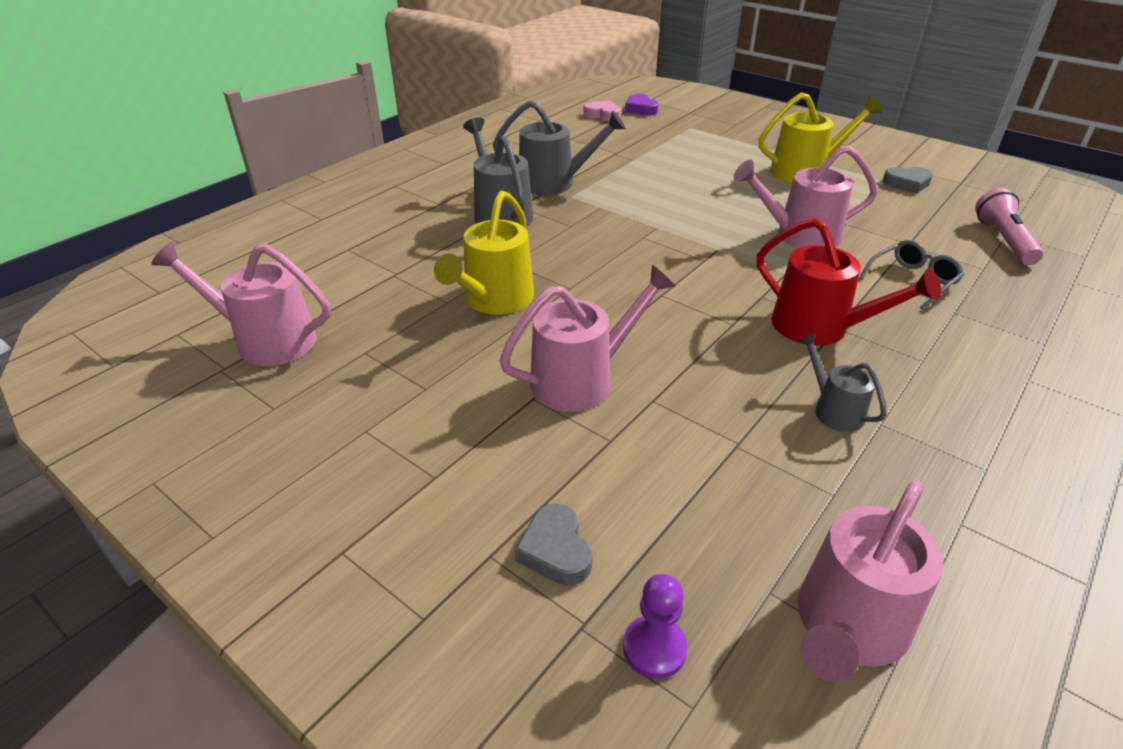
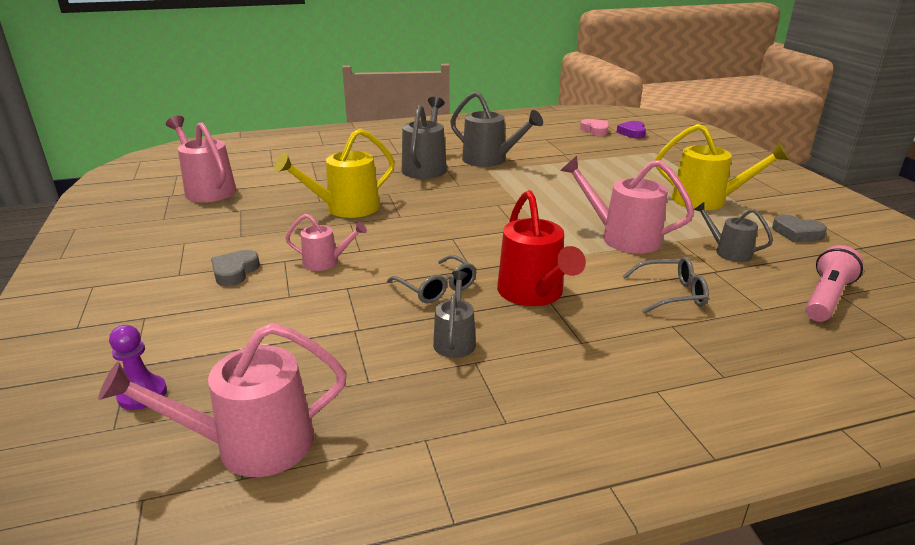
camera: 35 degrees right, 10 degrees down
(555, 550) = (175, 330): grey heart -> grey heart (235, 272)
(582, 379) = (326, 262): pink watering can -> pink watering can, size x0.57
(734, 360) = (436, 288): none -> grey glasses
(890, 220) = (728, 252): none -> grey watering can

